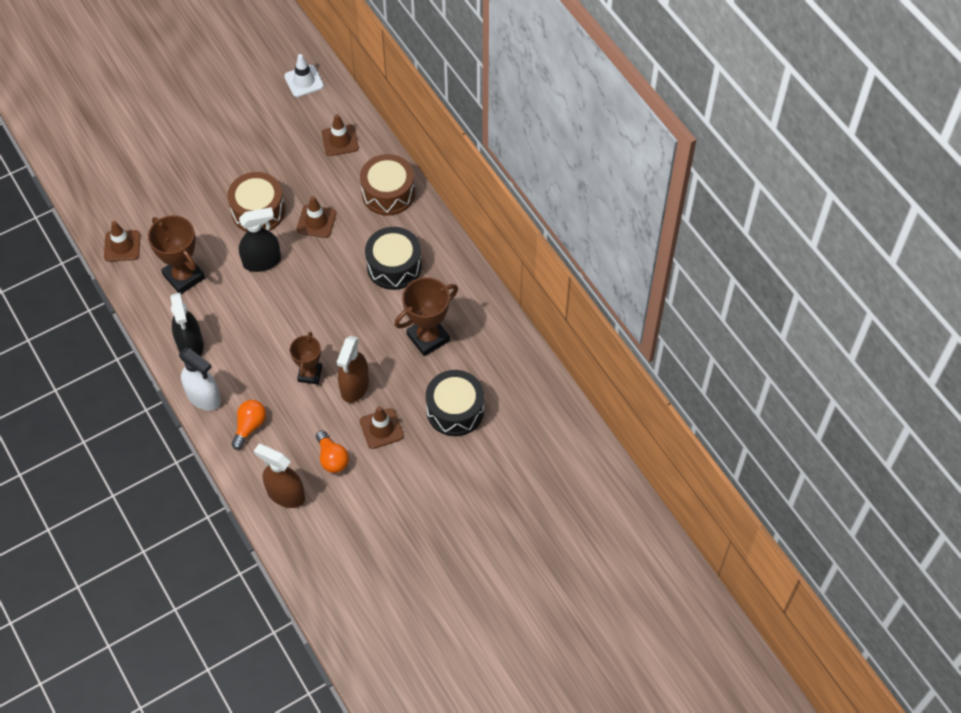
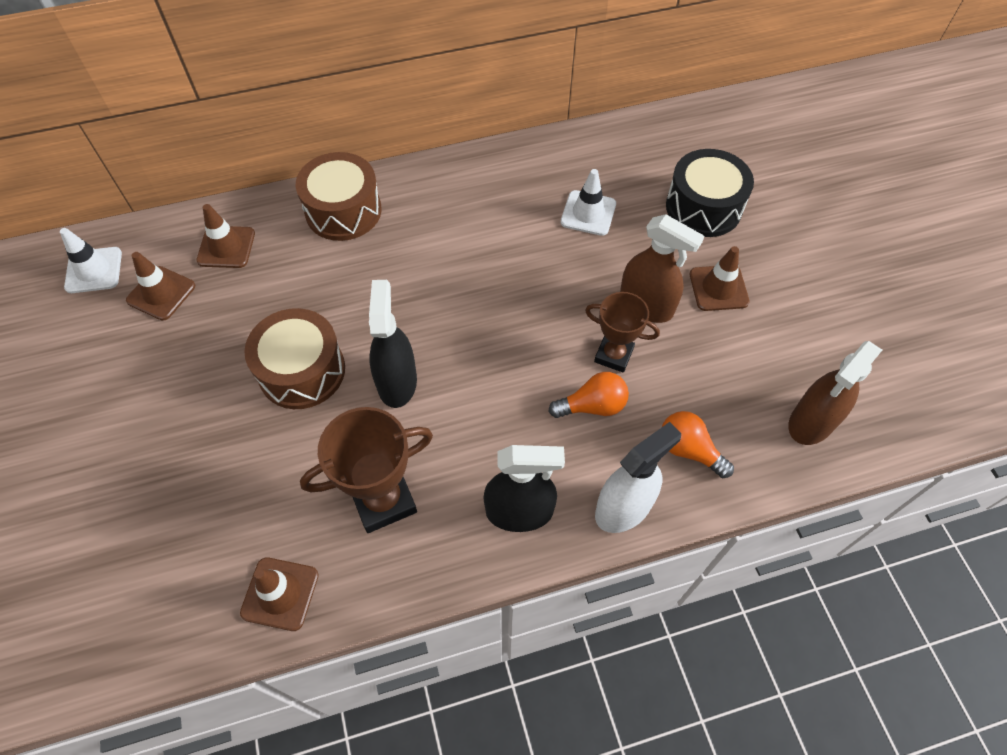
camera: 75 degrees left, 0 degrees up
(316, 221) = (354, 300): brown traffic cone -> brown traffic cone (161, 293)
(332, 458) = (758, 353): orange light bulb -> orange light bulb (592, 406)
(394, 266) = (464, 227): black drum -> none
(428, 337) = (588, 213): brown trophy -> white traffic cone

